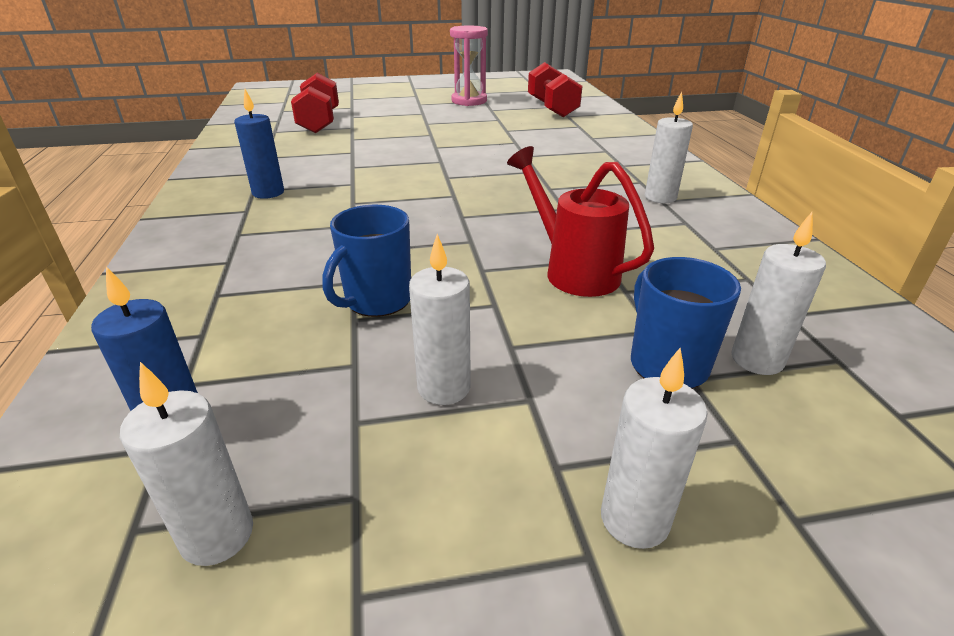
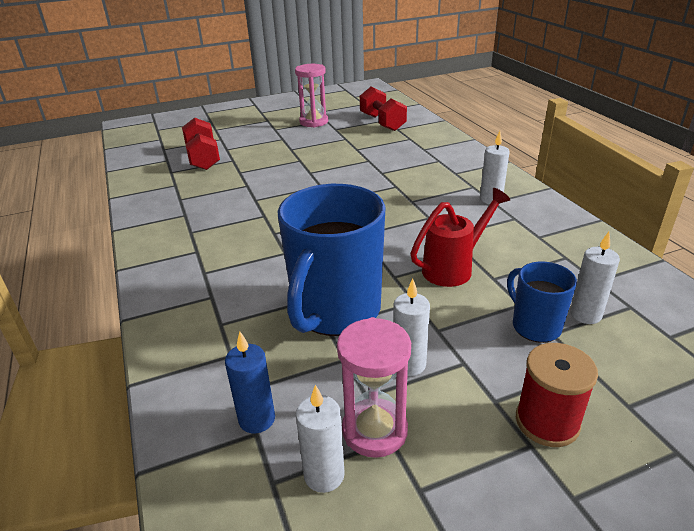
camera: 10 degrees left, 0 degrees up
(268, 193) = (204, 233): blue candle -> none
(338, 477) = (374, 430): none -> pink hourglass
(377, 301) = (335, 311): blue mug -> blue mug, size x1.95
(572, 270) = (454, 268): red watering can -> red watering can turned 105 degrees clockwise
(634, 519) = (547, 422): white candle -> red spool

